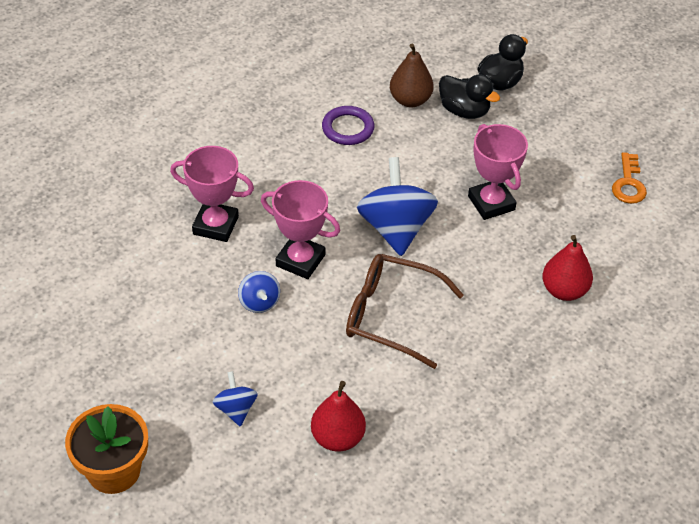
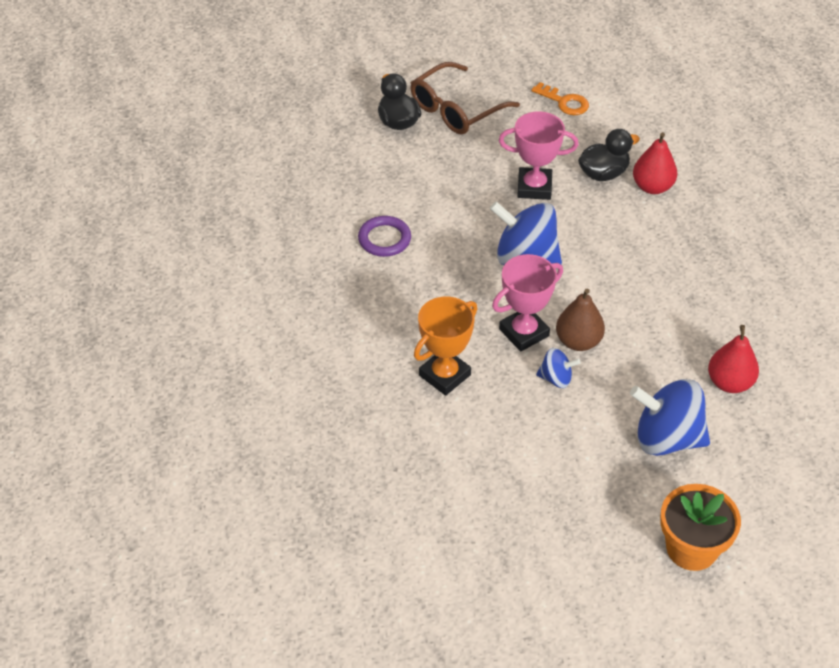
camera: 60 degrees left, 0 degrees up
(215, 225) = (445, 375): pink trophy -> orange trophy
(236, 409) = (666, 438): blue spinning top -> blue spinning top, size x1.98
(391, 315) = (620, 299): brown glasses -> brown glasses (456, 109)
(410, 100) = (378, 185): brown pear -> brown pear (578, 341)
(464, 111) = (416, 158): black duck -> black duck (603, 173)

